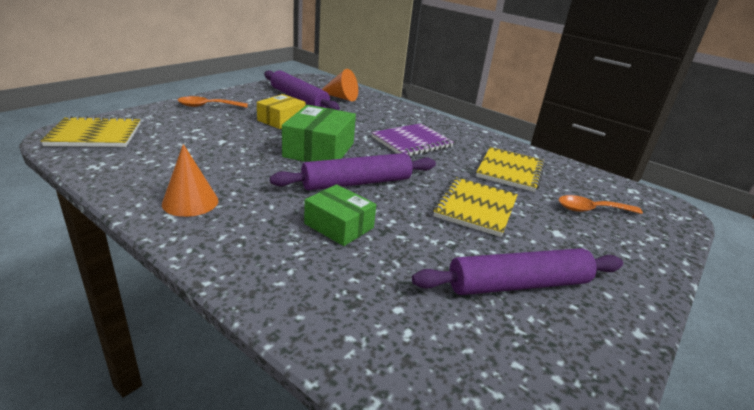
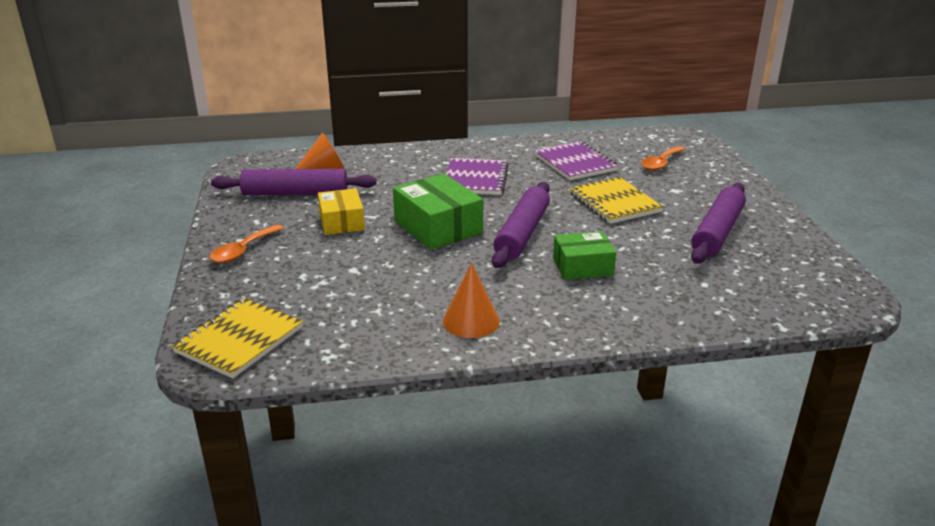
camera: 45 degrees left, 0 degrees up
(510, 171) = (575, 163): yellow notebook -> purple notebook

